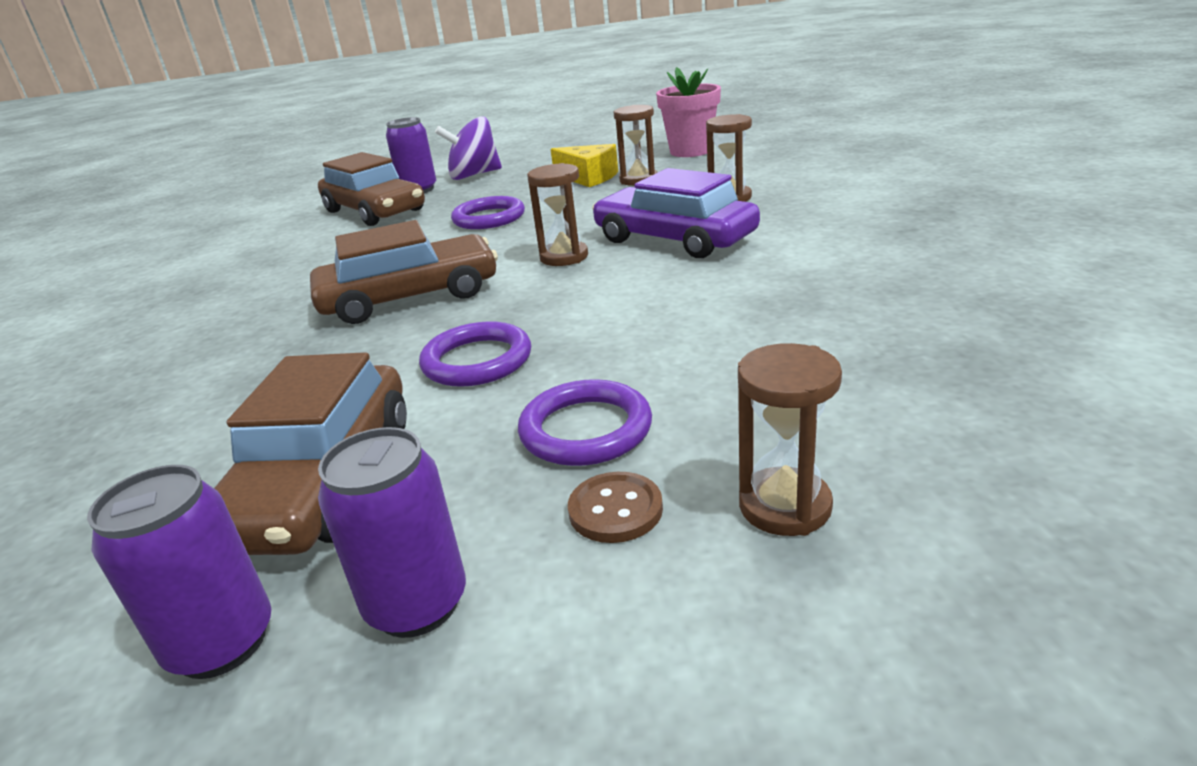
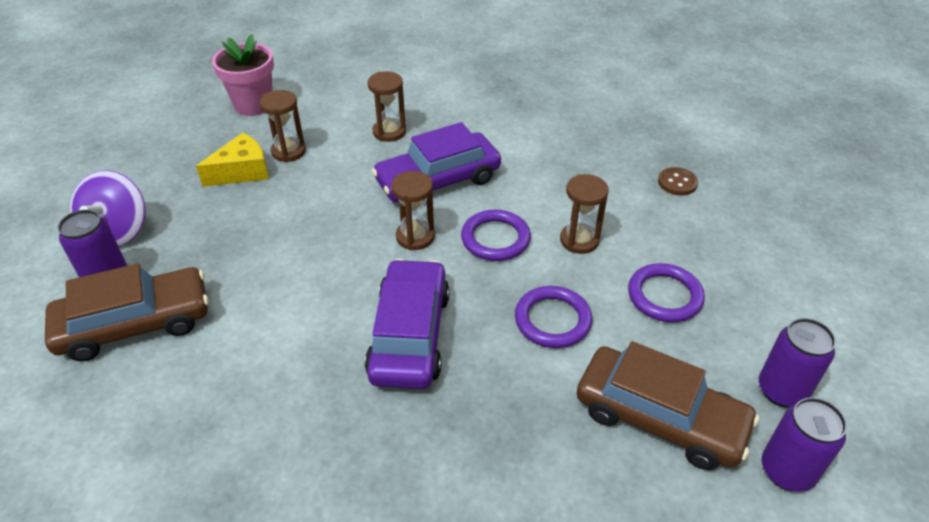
camera: 70 degrees left, 15 degrees up
(410, 297) = (410, 335): brown car -> purple car
(489, 218) = (272, 252): purple ring -> purple ring (495, 239)
(615, 510) = (739, 306): brown button -> brown button (677, 183)
(784, 506) = (757, 257): brown hourglass -> brown hourglass (579, 240)

